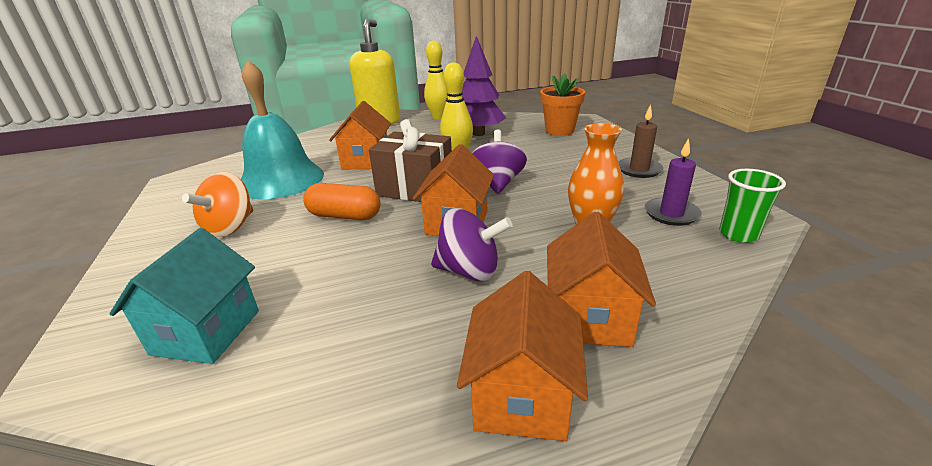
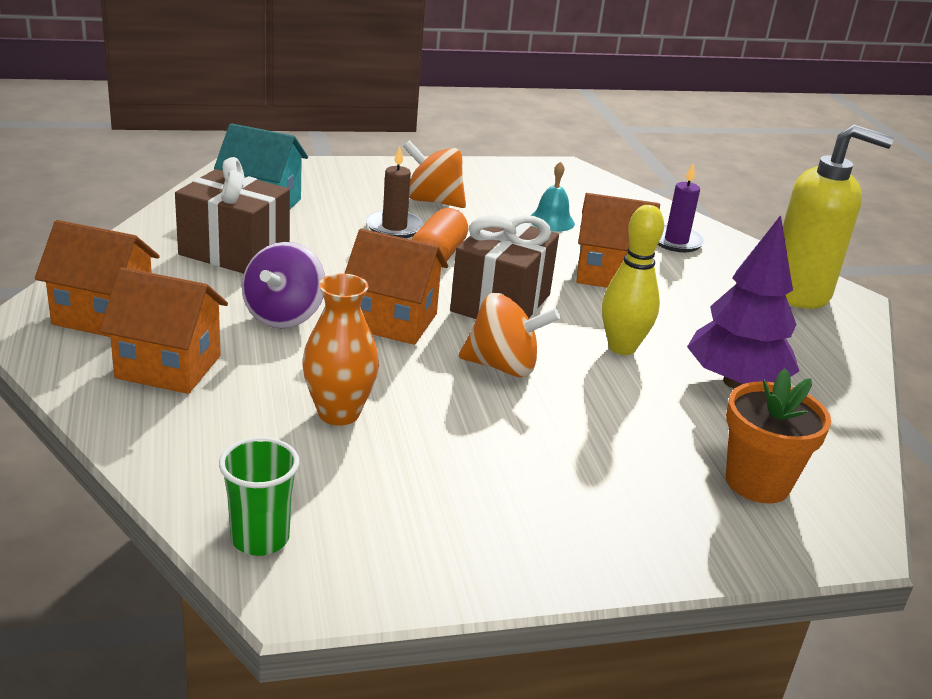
camera: 90 degrees right, 0 degrees up
(281, 180) = (551, 221): turquoise bell -> turquoise bell, size x0.42
(342, 327) = (234, 252): none -> brown gift
(439, 117) = (835, 351): yellow bowling pin -> none
(497, 183) = (503, 367): purple spinning top -> orange spinning top
(639, 170) = (525, 523): brown candle -> brown candle (394, 227)
(671, 214) = (347, 497): purple candle -> purple candle (676, 241)

